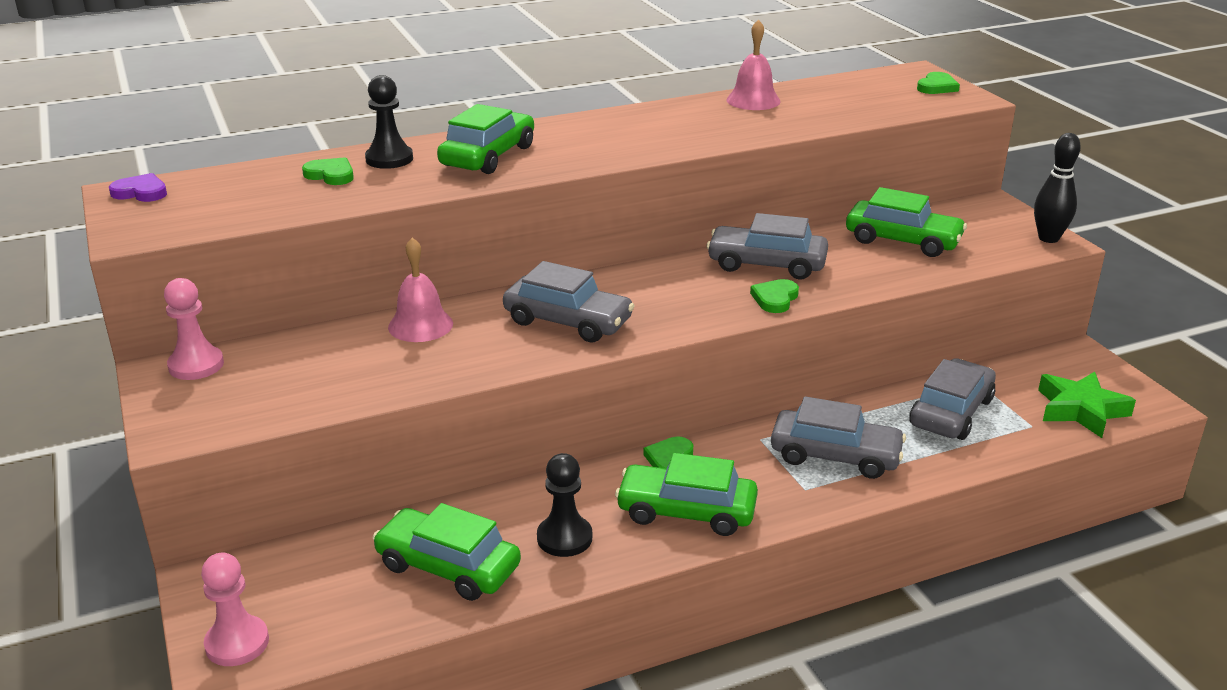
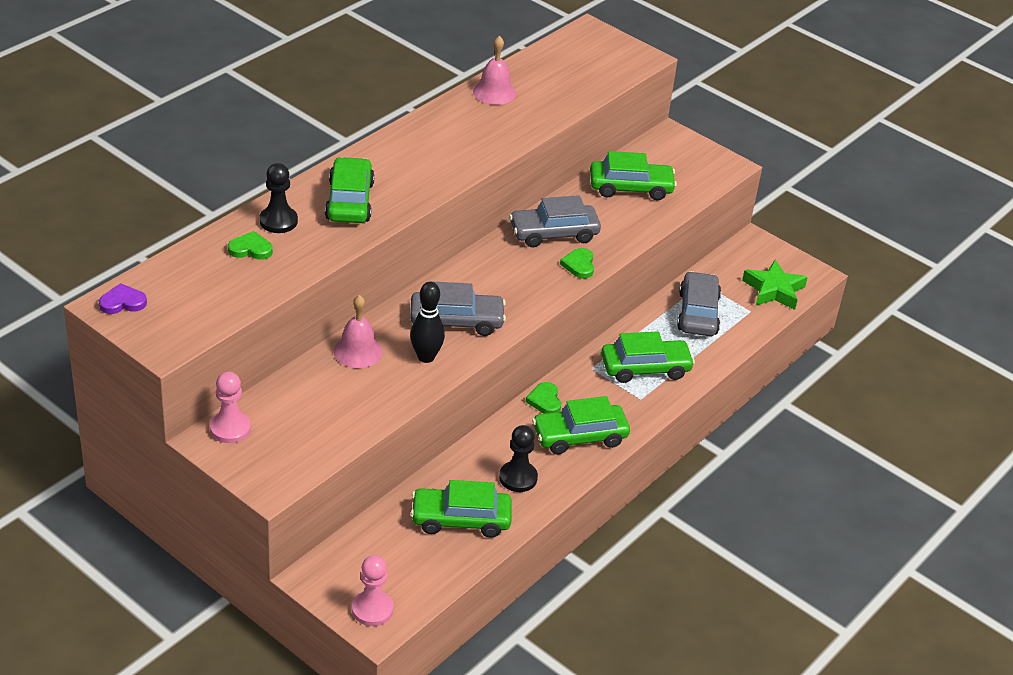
camera: 30 degrees left, 10 degrees up
(835, 456) = (645, 368): grey car -> green car
(937, 87) = (614, 48): green heart -> none
(1048, 238) = (722, 163): black bowling pin -> black bowling pin (426, 357)

